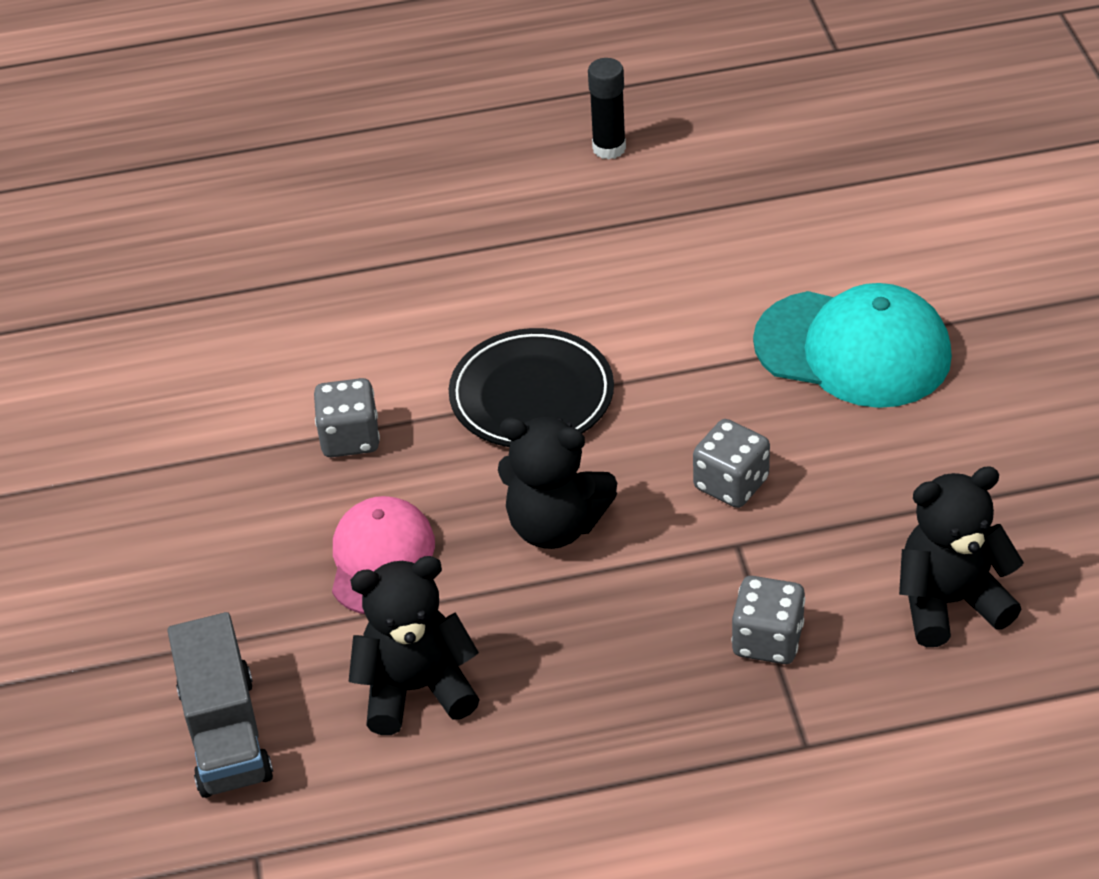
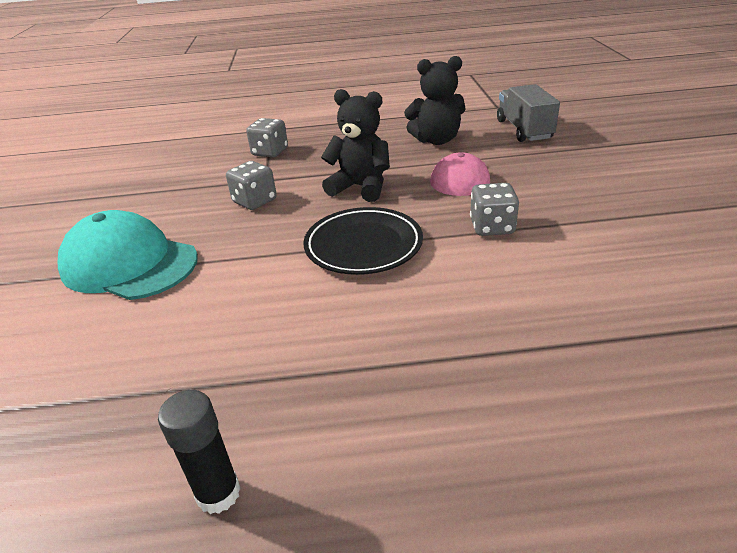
camera: 175 degrees left, 10 degrees down
(949, 602) = (179, 162): black teddy bear -> none

